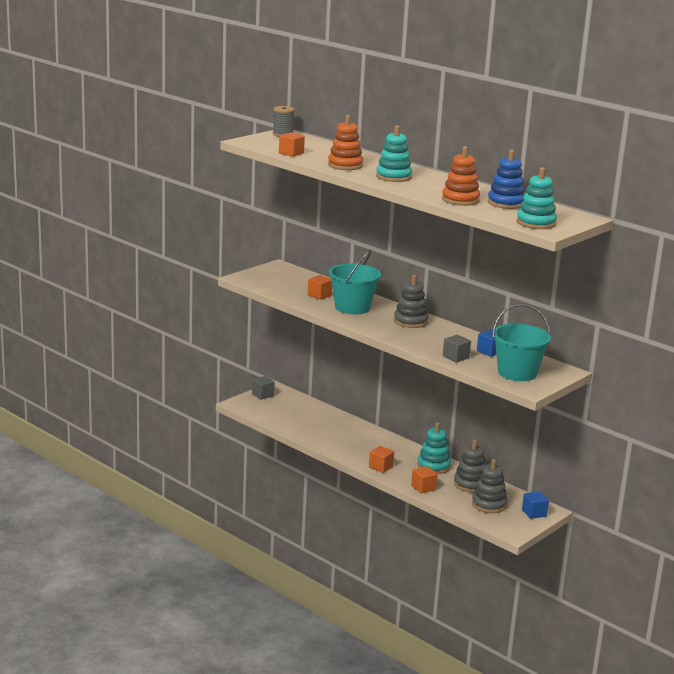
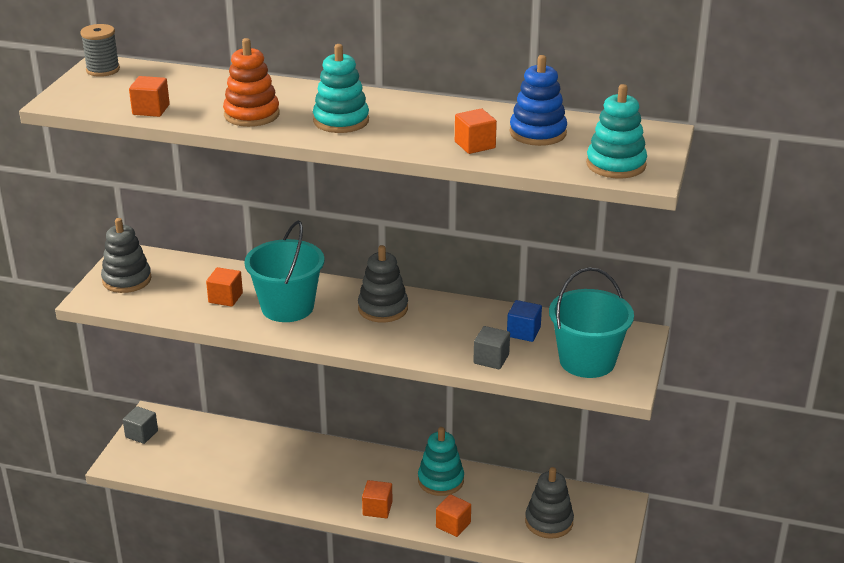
camera: 25 degrees left, 10 degrees up
(460, 200) = (475, 145): orange stacking toy -> orange cube
(470, 484) = (504, 495): grey stacking toy -> grey stacking toy (127, 280)
(534, 513) = (609, 514): blue cube -> none

